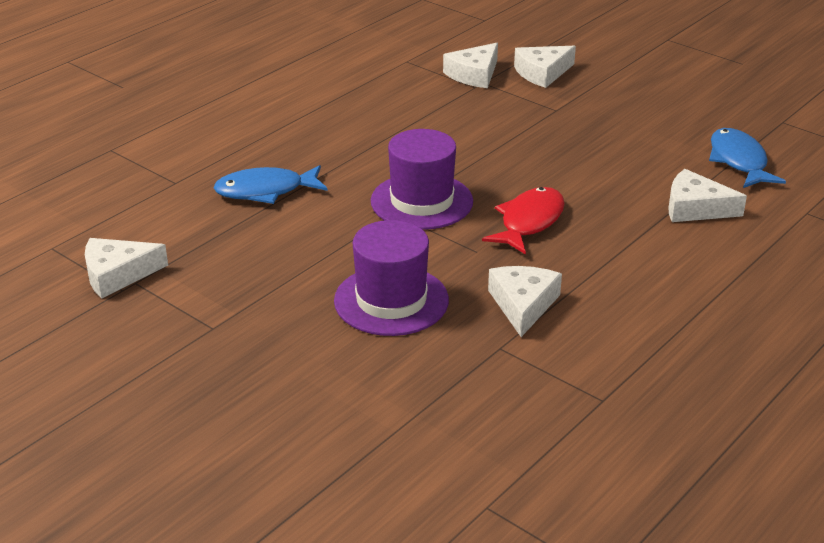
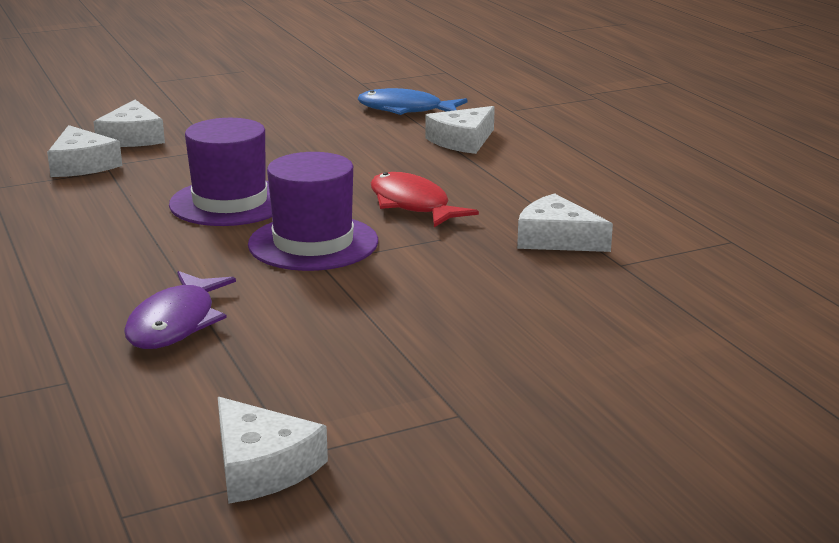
camera: 65 degrees left, 10 degrees down
(117, 274) = (262, 466): white cheese -> white cheese turned 45 degrees counterclockwise
(265, 191) = (176, 323): blue fish -> purple fish
(391, 300) = (494, 297): purple hat -> purple hat (230, 202)

